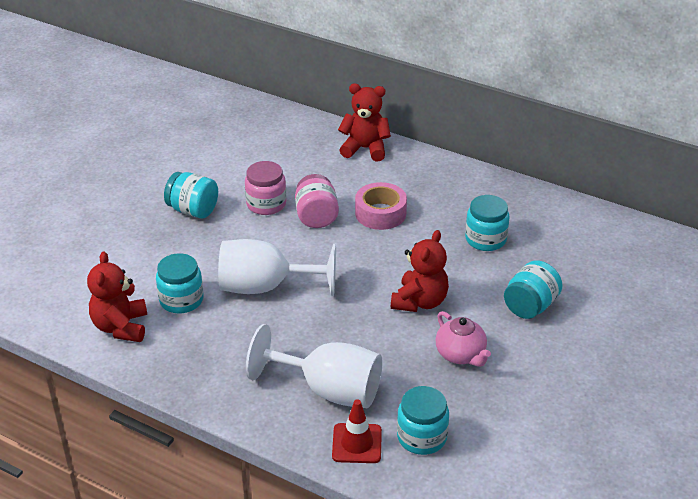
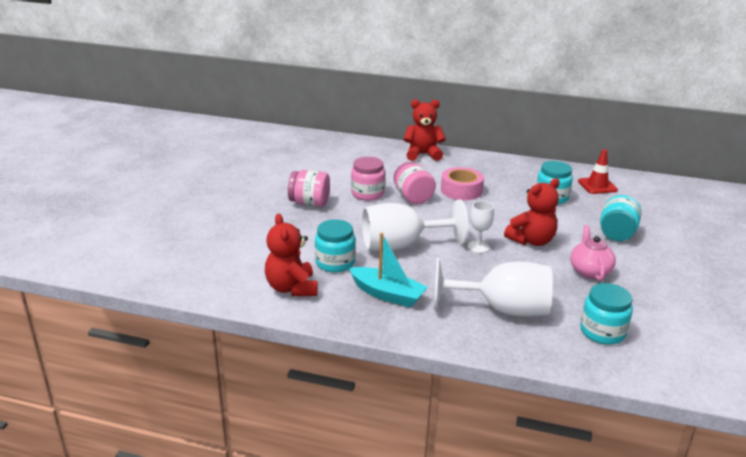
camera: 15 degrees left, 10 degrees down
(193, 210) = (309, 203): turquoise jar -> pink jar
(216, 351) = (387, 294): none -> turquoise boat
(352, 301) = (478, 247): none -> white goblet
(357, 443) = (552, 345): red traffic cone -> red traffic cone (597, 186)
(419, 301) = (531, 241): red teddy bear -> red teddy bear turned 45 degrees clockwise
(461, 355) = (589, 271): pink teapot -> pink teapot turned 135 degrees counterclockwise

